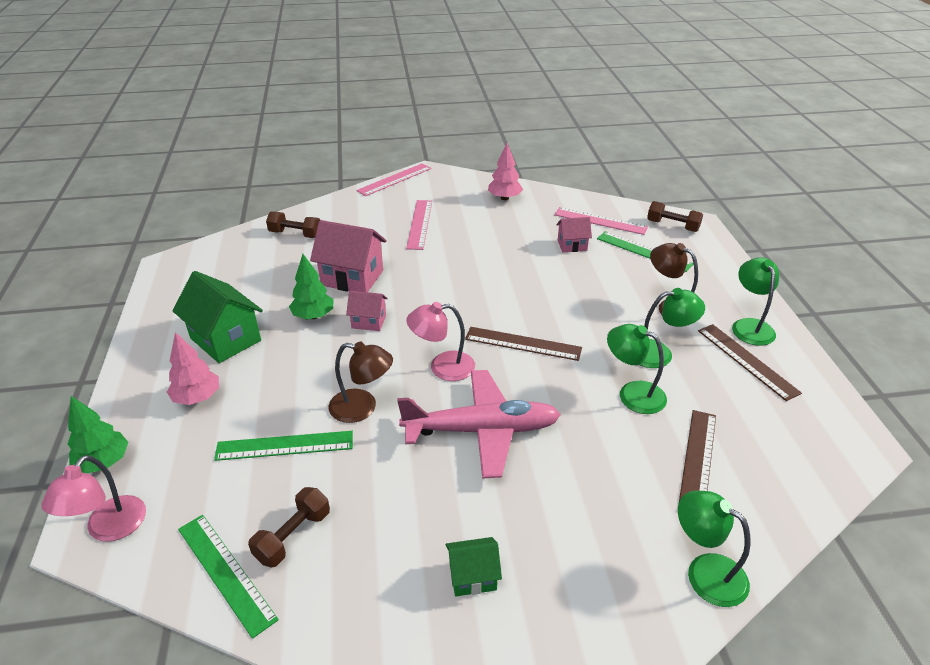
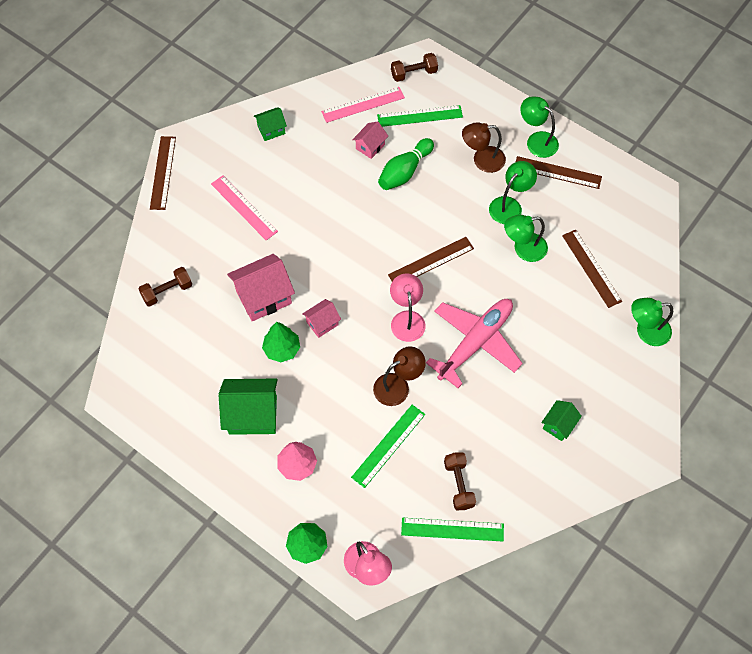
camera: 45 degrees left, 25 degrees up
(394, 179) = (163, 172): pink ruler -> brown ruler
(442, 367) = (407, 319): pink lamp -> pink lamp turned 135 degrees clockwise
(504, 198) = (271, 130): pink tree -> green house
(582, 275) = (404, 171): none -> green bowling pin

